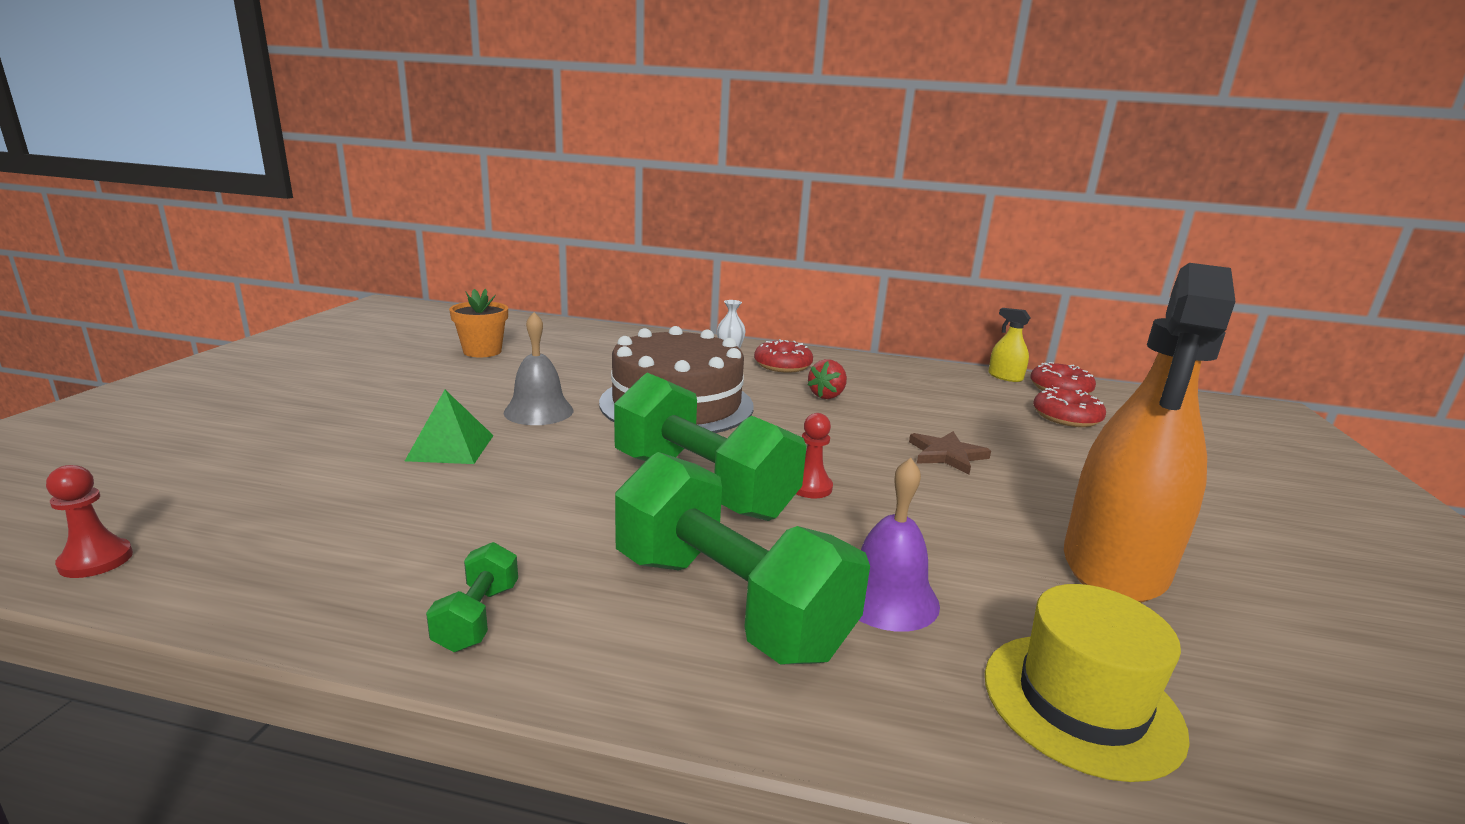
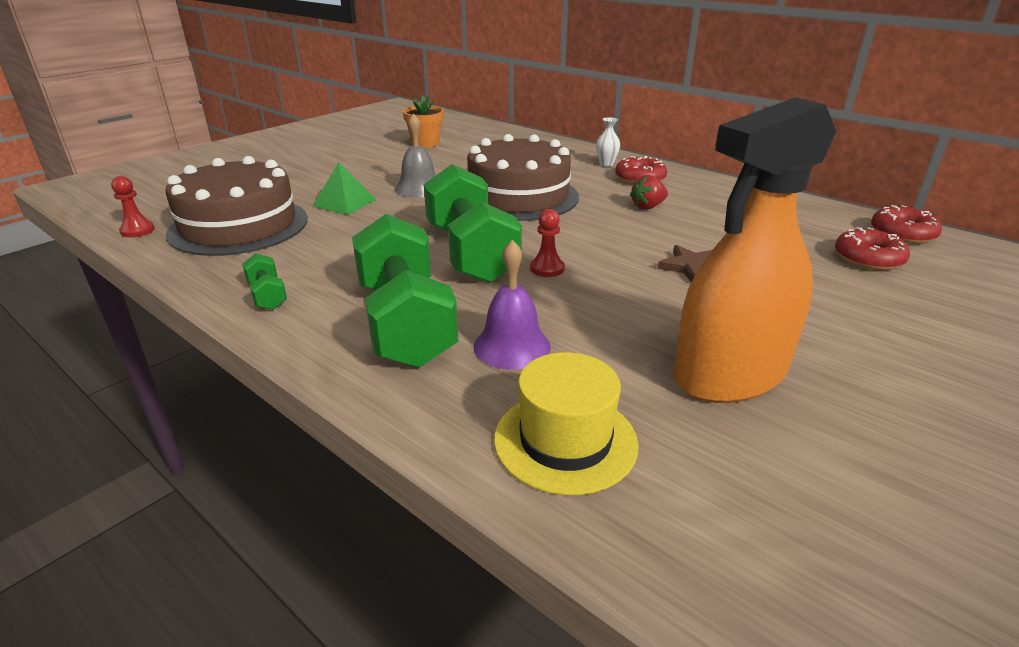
camera: 30 degrees right, 10 degrees up
(305, 513) = (239, 226): none -> brown cake
(477, 617) = (267, 295): green dumbbell -> green dumbbell turned 60 degrees counterclockwise
(1005, 377) = (853, 215): yellow spray bottle -> none

